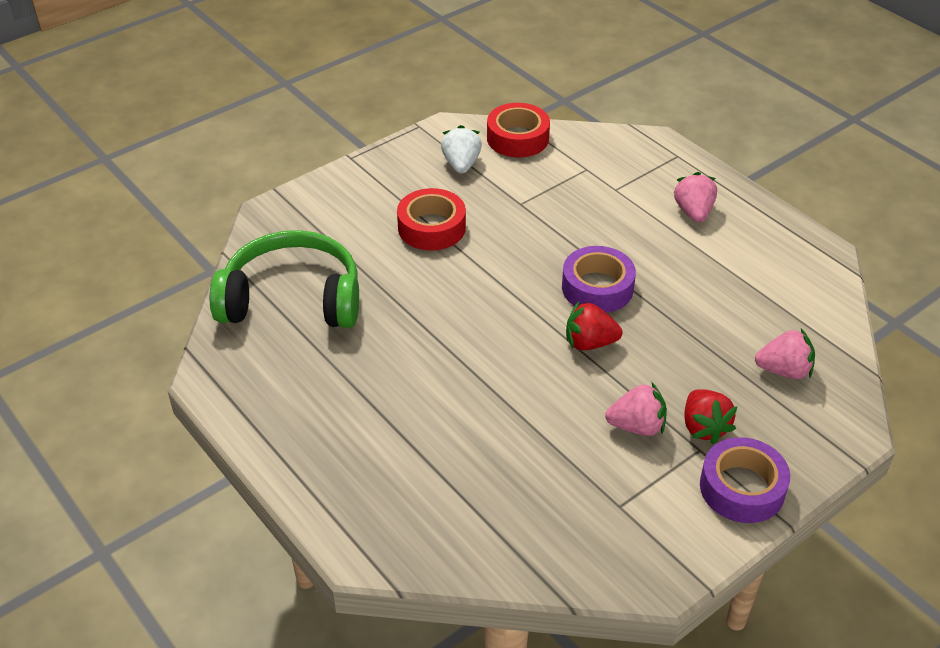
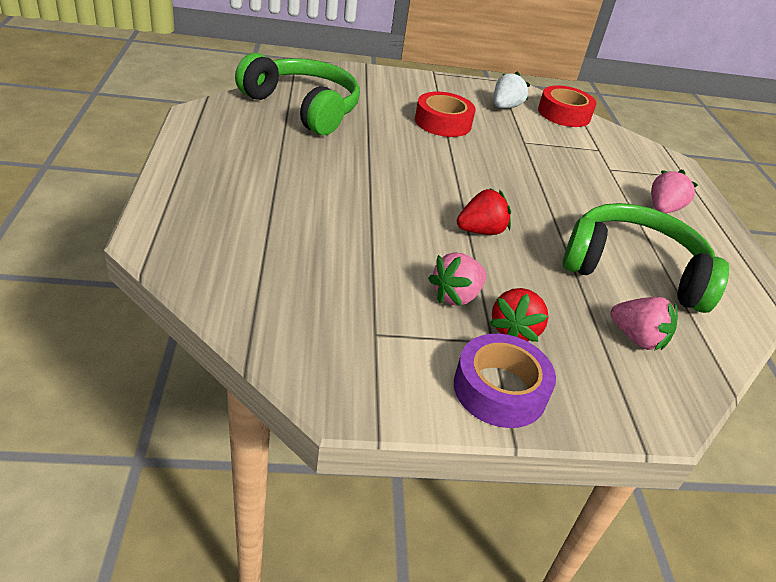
camera: 30 degrees right, 5 degrees down
(589, 343) = (480, 231): red strawberry -> red strawberry turned 120 degrees clockwise
(597, 288) = (527, 207): purple tape -> none
(637, 426) = (456, 296): pink strawberry -> pink strawberry turned 105 degrees clockwise
(728, 301) = (634, 270): none -> green headphones

